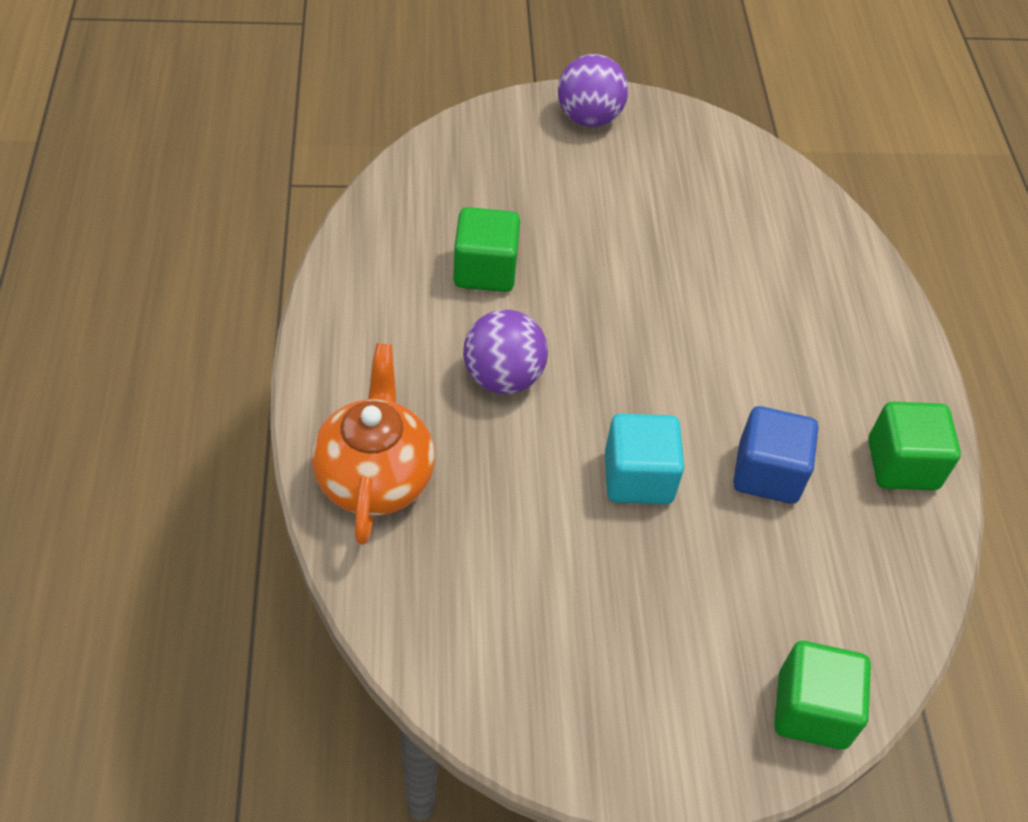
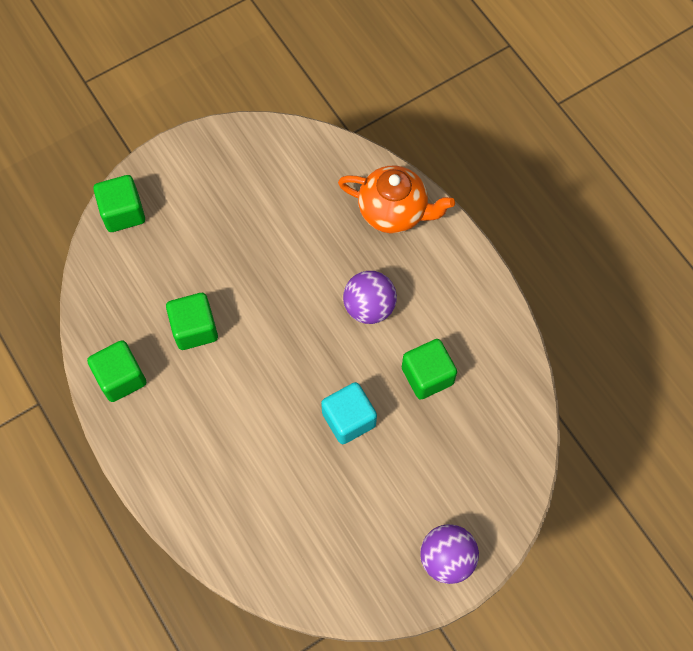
camera: 155 degrees right, 15 degrees up
(375, 478) = (394, 211): orange teapot -> orange teapot turned 45 degrees counterclockwise
(638, 477) = (262, 287): turquoise cube -> turquoise cube (349, 419)
(767, 473) = (194, 329): blue cube -> green cube

